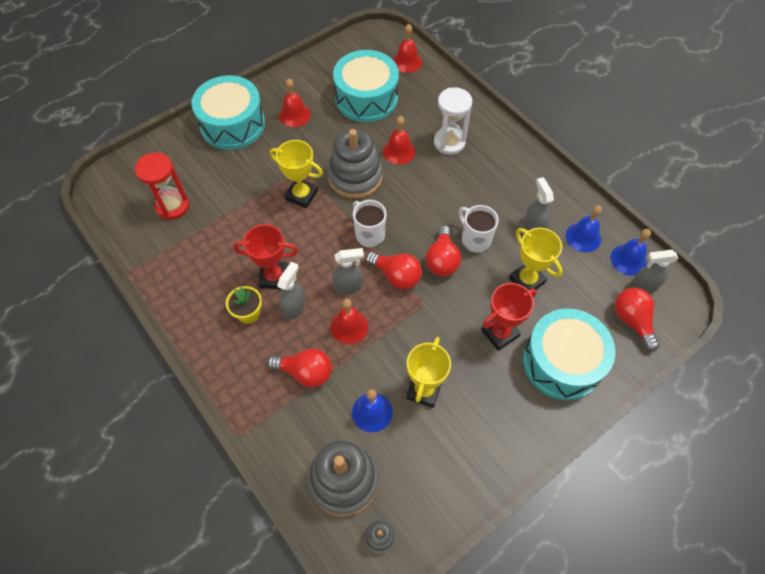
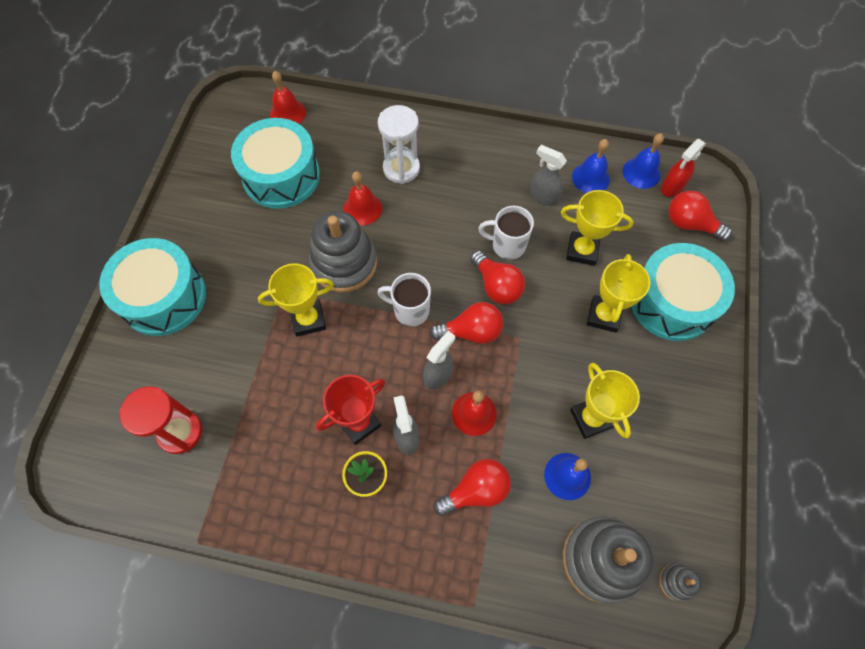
camera: 40 degrees left, 5 degrees up
(294, 115) = (223, 242): red bell -> none
(500, 333) = (603, 315): red trophy -> yellow trophy
(643, 286) = (672, 187): grey spray bottle -> red spray bottle

